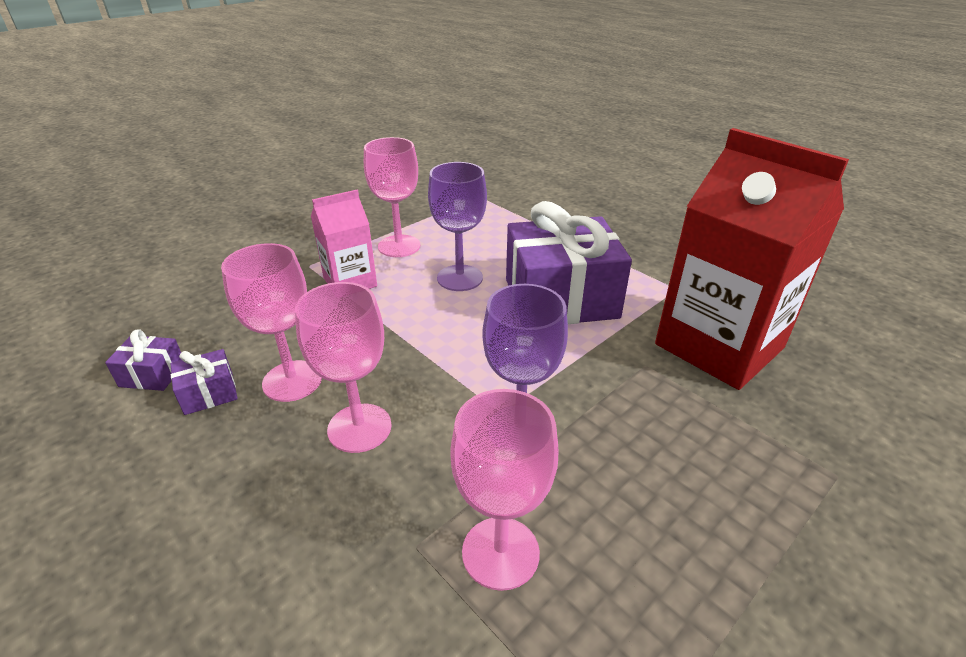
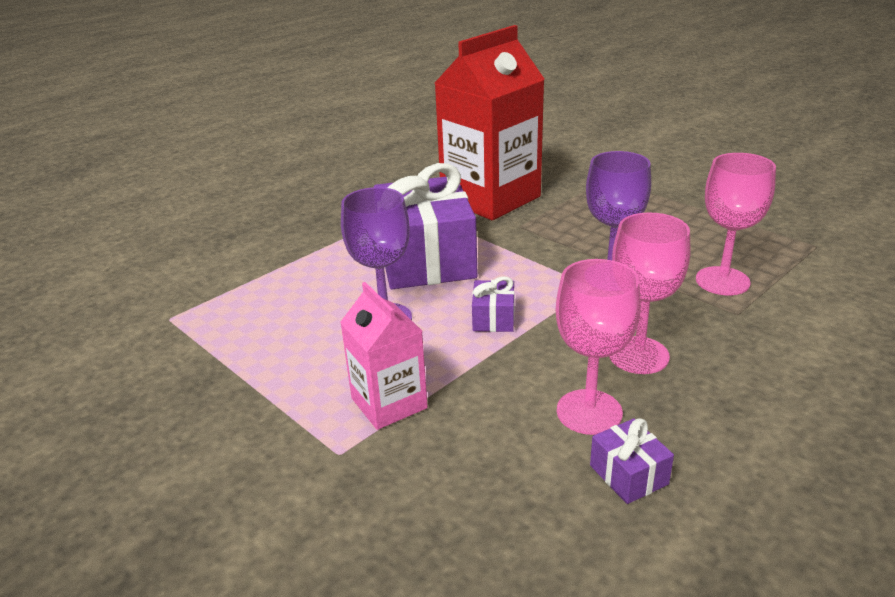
camera: 90 degrees left, 5 degrees down
(152, 374) = (612, 544): purple gift -> purple gift (493, 318)
(399, 246) = (299, 373): pink goblet -> none

